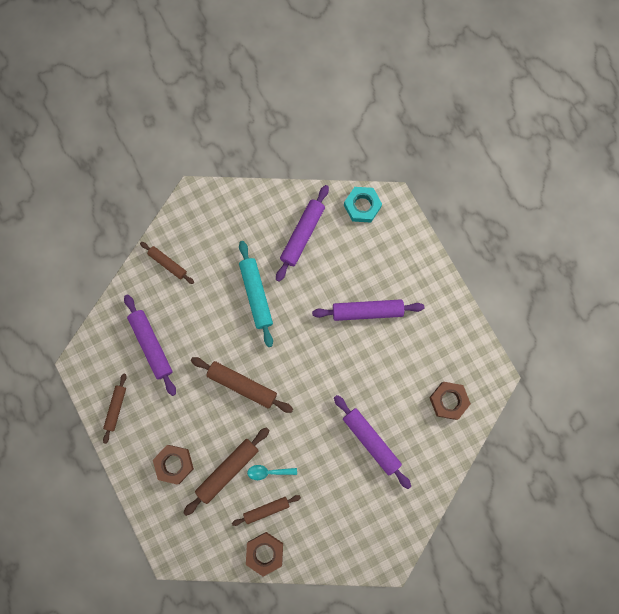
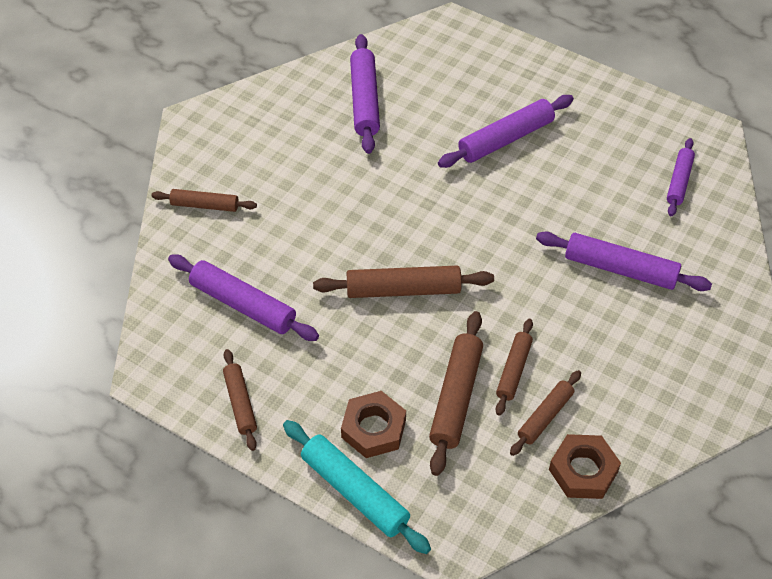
camera: 30 degrees left, 25 degrees down
(256, 295) = (350, 185): turquoise rolling pin -> turquoise rolling pin (354, 492)
(268, 472) = (513, 370): turquoise spoon -> brown rolling pin
(362, 206) = (418, 43): turquoise nut -> none
(448, 401) = (679, 181): brown nut -> purple rolling pin

